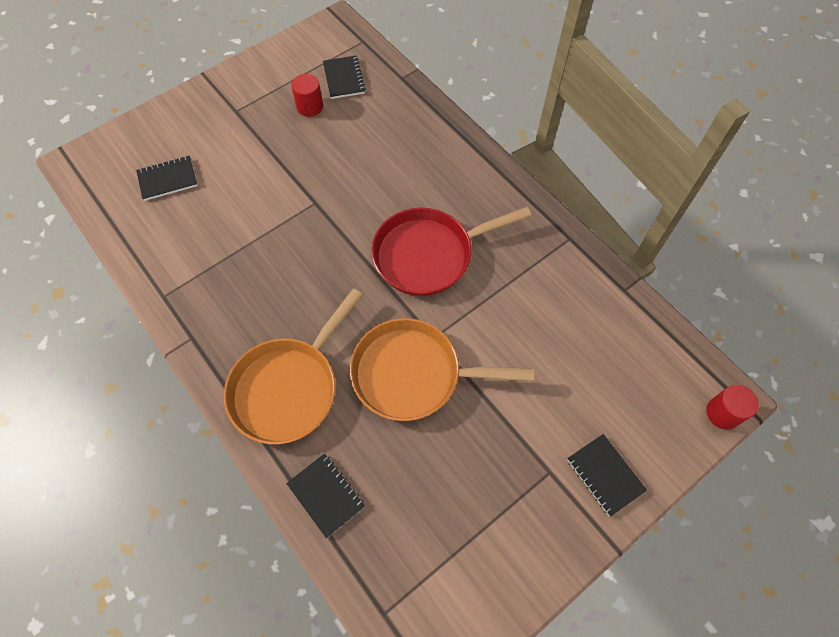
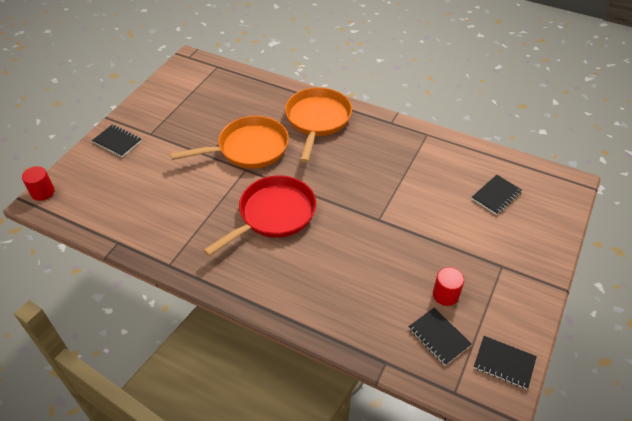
camera: 155 degrees right, 15 degrees down
(326, 495) = (268, 90): black notebook -> black notebook (504, 363)

